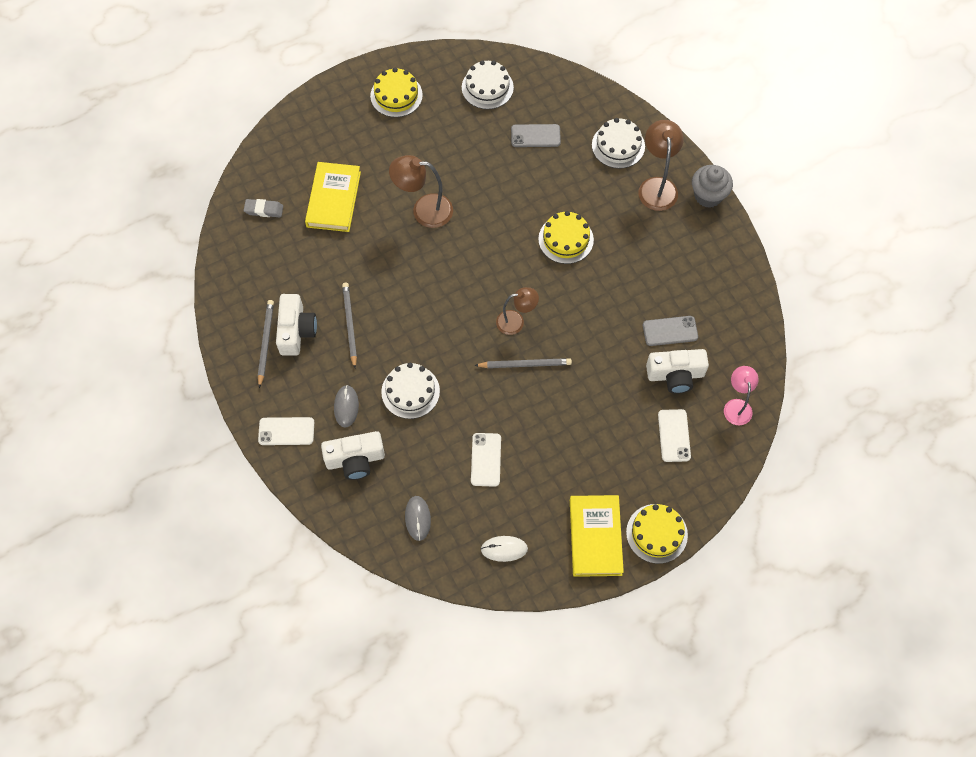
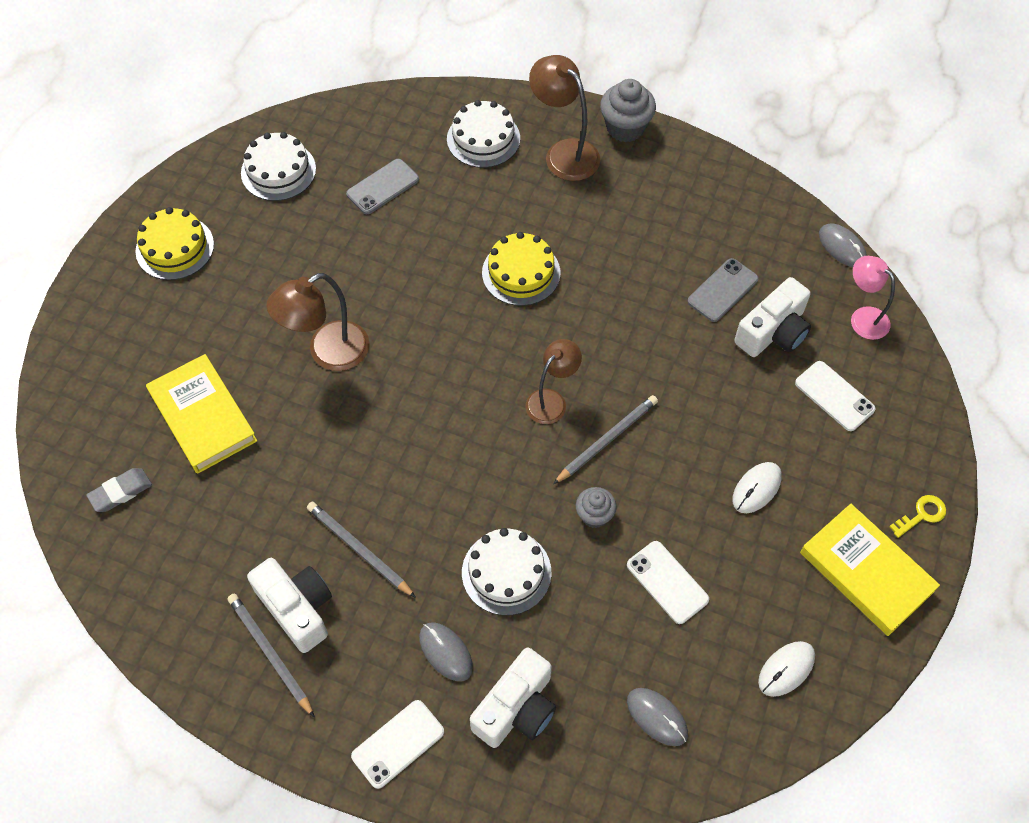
camera: 40 degrees left, 5 degrees down
(481, 398) = (594, 515): none -> grey cupcake
(580, 450) = (756, 488): none -> white mouse
(656, 533) = (921, 515): yellow cake -> yellow key
(767, 357) = (842, 247): none -> grey mouse

